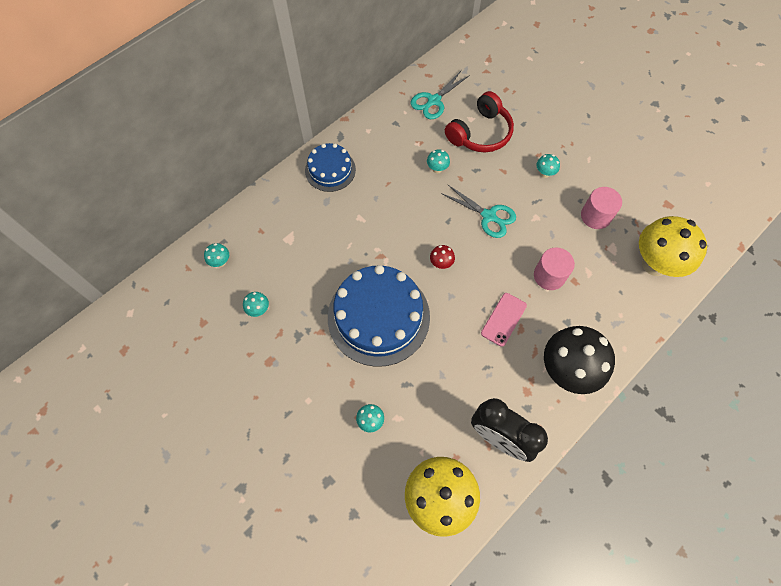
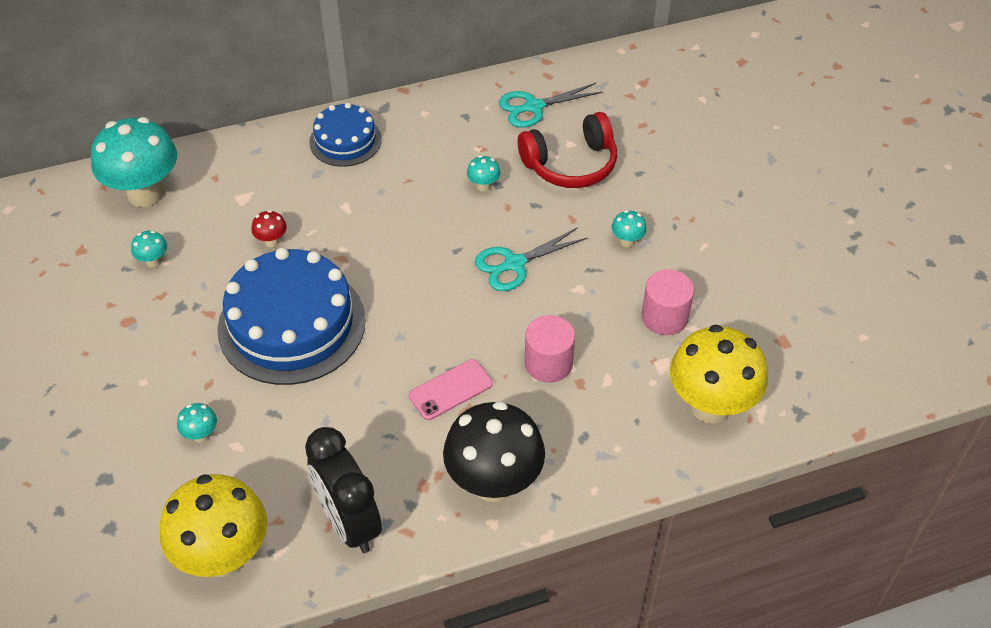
camera: 25 degrees right, 15 degrees down
(220, 262) = (145, 194): turquoise mushroom -> turquoise mushroom, size x2.45
(441, 263) = (413, 295): red mushroom -> red mushroom (272, 241)
(488, 216) = (514, 264): turquoise scissors -> turquoise scissors turned 90 degrees clockwise

